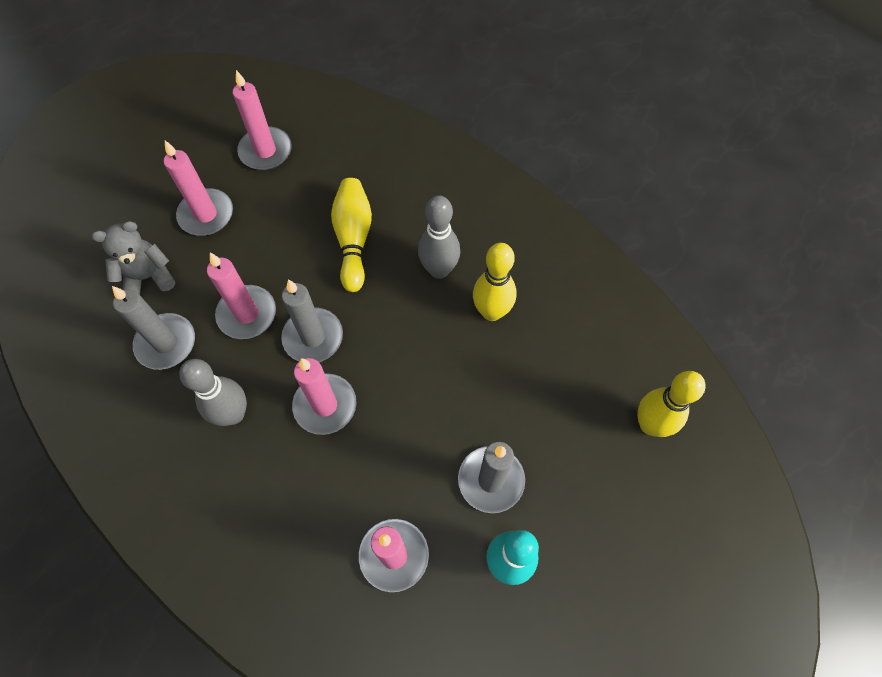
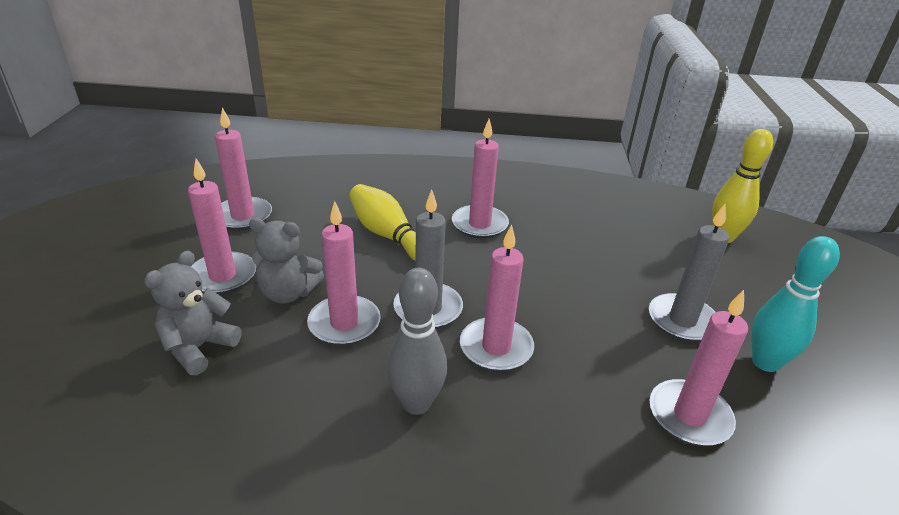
camera: 40 degrees left, 30 degrees down
(166, 343) = (276, 388): grey candle -> none
(235, 260) = (288, 293): none -> grey teddy bear
(439, 270) = (479, 224): grey bowling pin -> pink candle
(491, 312) = (547, 229): yellow bowling pin -> none

